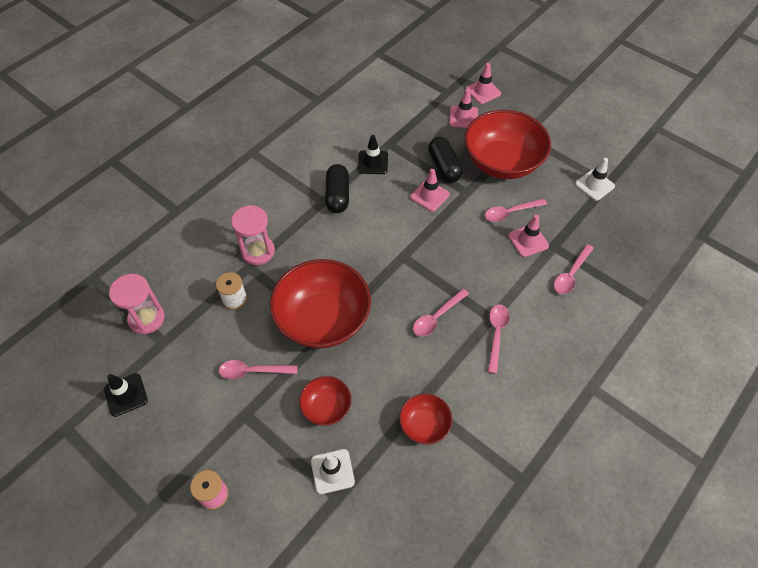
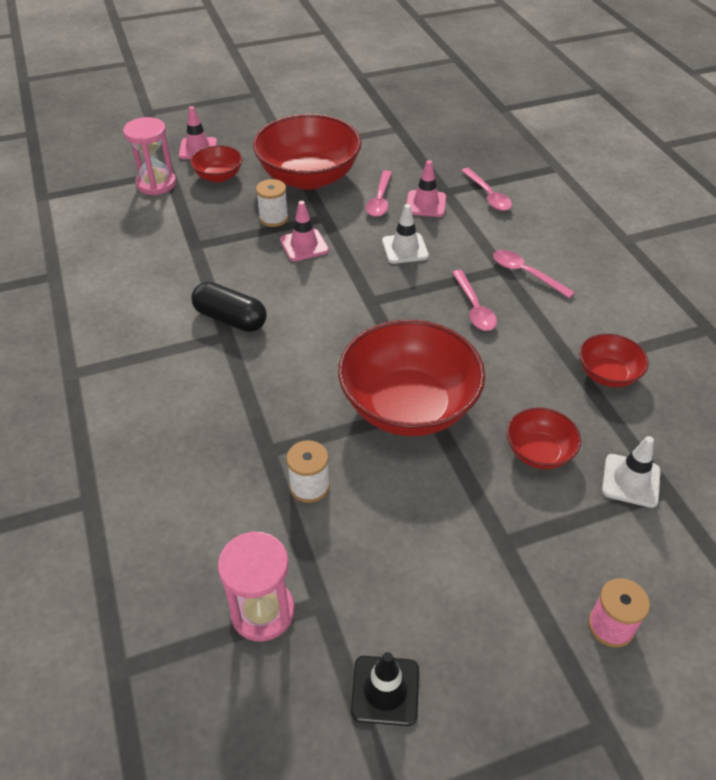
camera: 60 degrees left, 10 degrees down
(253, 371) = (441, 509): pink spoon -> none
(258, 251) = (250, 431): pink hourglass -> pink hourglass (156, 184)
(373, 162) = (210, 269): black traffic cone -> none
(444, 167) = (273, 218): black capsule -> white spool
(463, 117) = (218, 176): pink traffic cone -> red bowl
(594, 185) = (394, 136): white traffic cone -> white traffic cone (405, 249)

